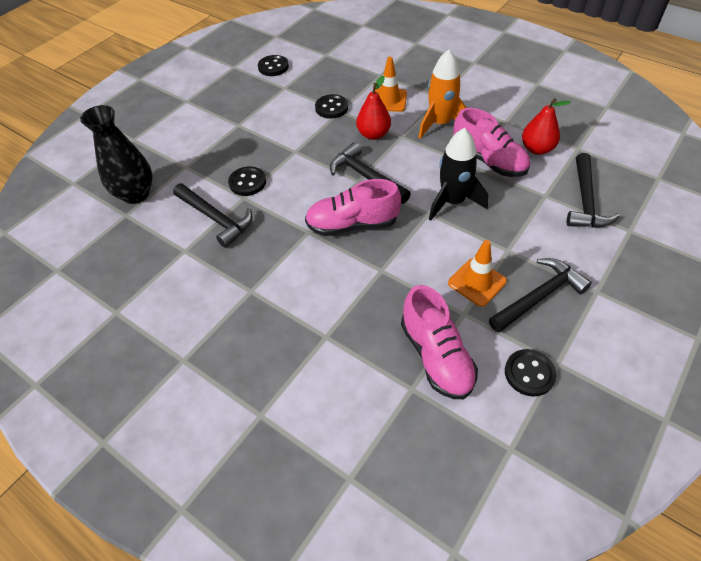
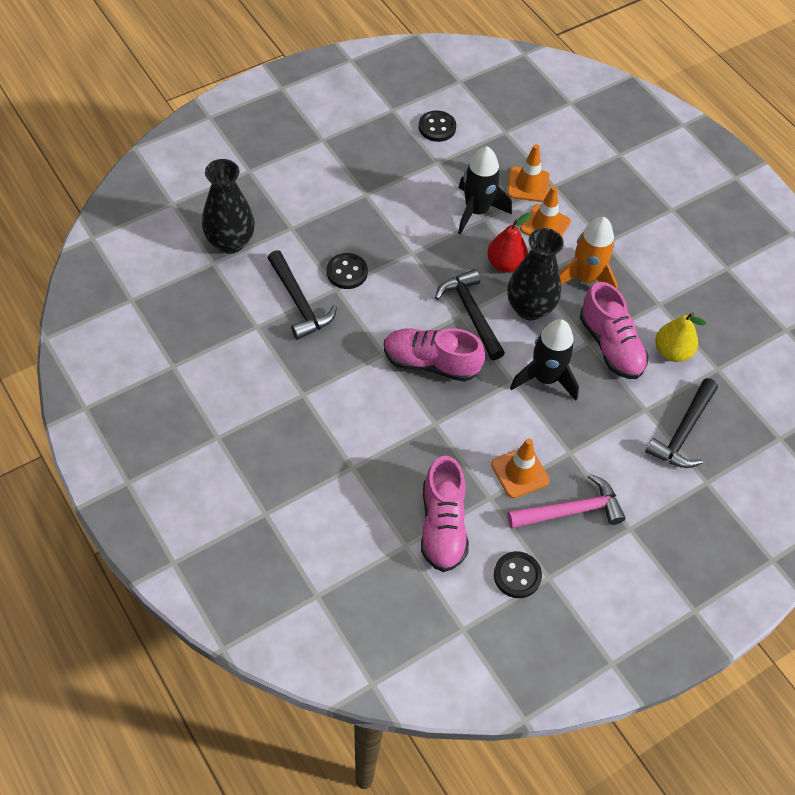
camera: 15 degrees right, 5 degrees up
(331, 108) = (476, 211): black button -> black rocket
(361, 80) = (528, 185): none -> orange traffic cone
(410, 157) = (529, 308): none -> black vase
(537, 149) = (672, 352): red pear -> yellow pear
(539, 296) = (571, 510): black hammer -> pink hammer

